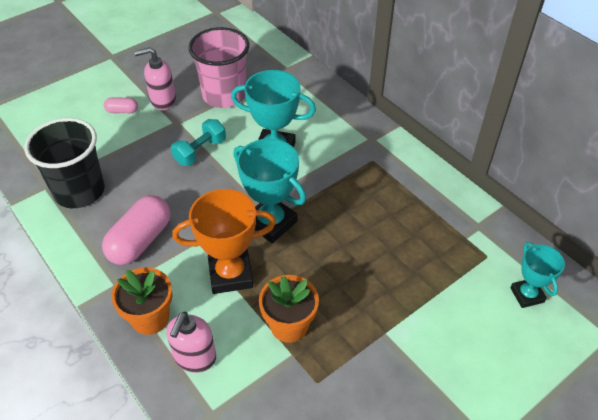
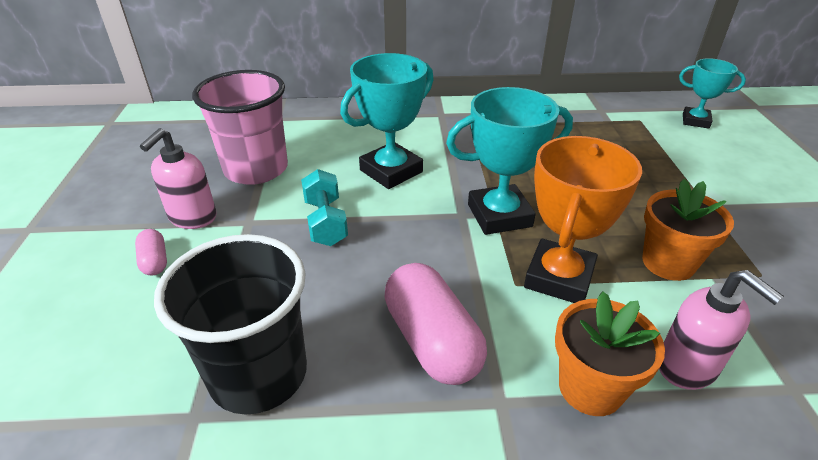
camera: 55 degrees left, 10 degrees down
(122, 111) = (155, 261): pink capsule -> pink capsule turned 60 degrees counterclockwise

